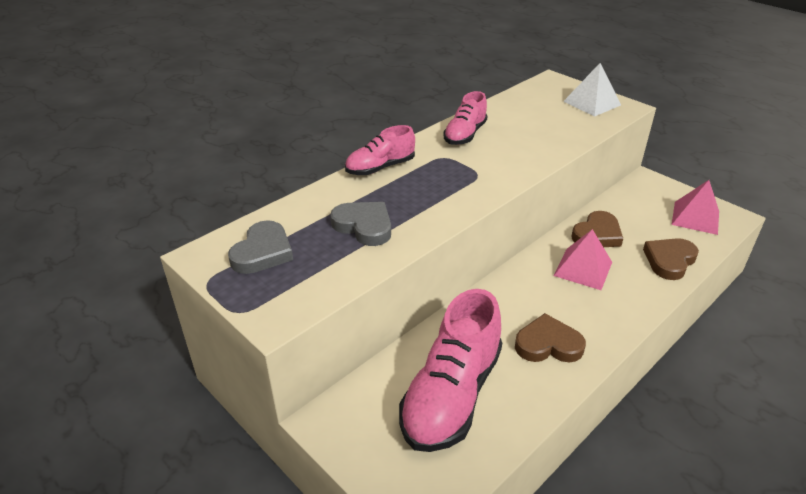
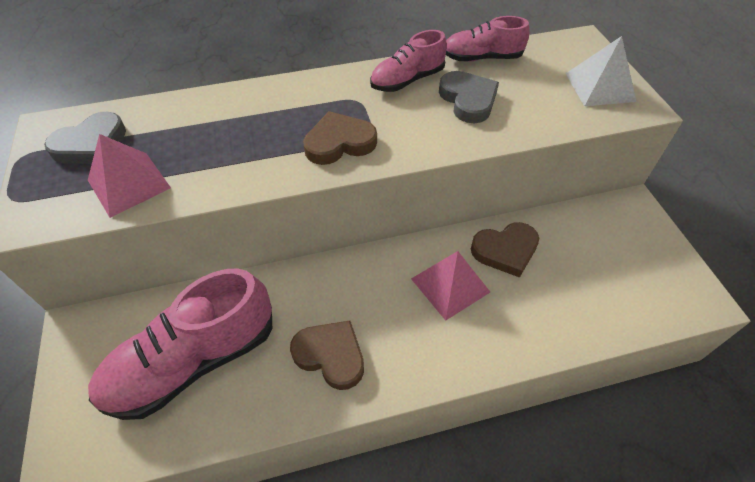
camera: 30 degrees right, 15 degrees up
(364, 226) = (199, 152): grey heart -> grey heart (468, 100)
(380, 168) = (283, 90): pink shoe -> pink shoe (481, 58)
(669, 261) = (560, 322): brown heart -> brown heart (339, 143)
(695, 217) = (649, 280): pink pyramid -> pink pyramid (129, 184)

